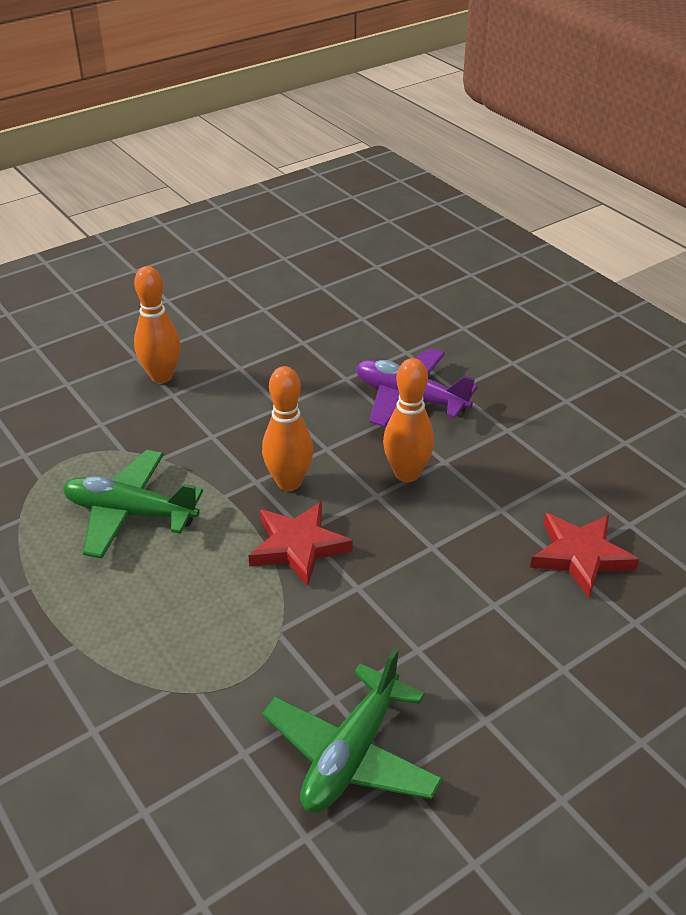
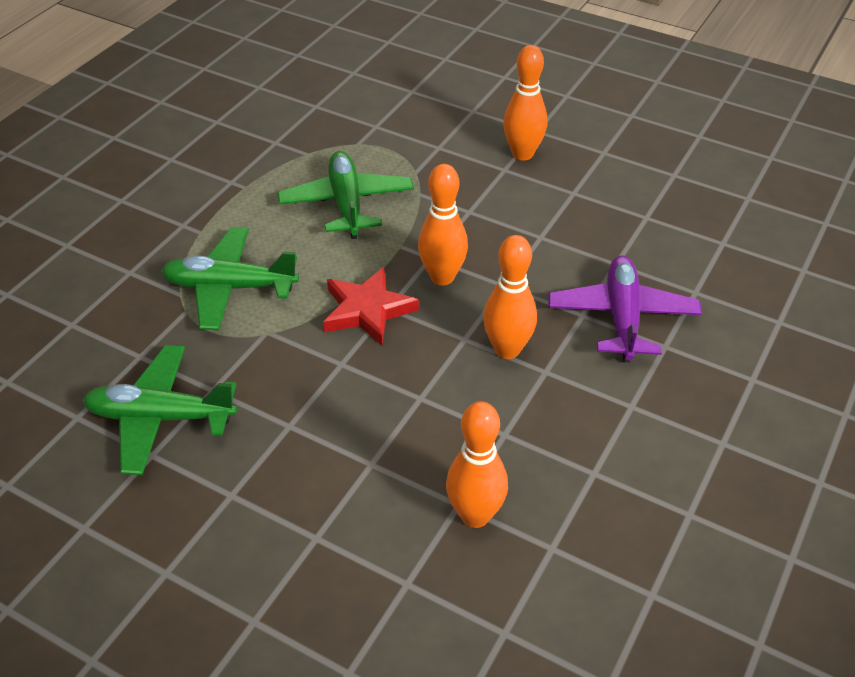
camera: 65 degrees right, 5 degrees up
(189, 643) = (230, 287): none -> green plane
(581, 556) = (475, 515): red star -> orange bowling pin

